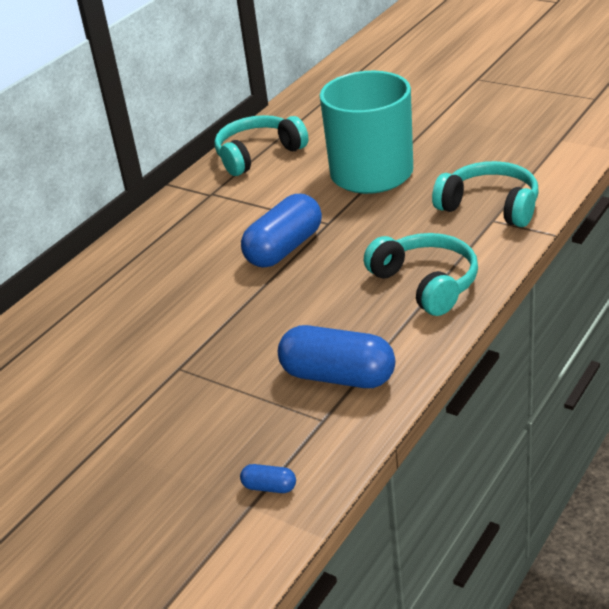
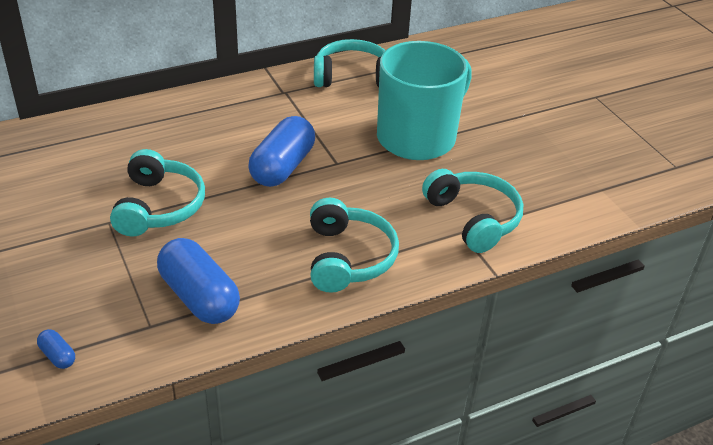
camera: 25 degrees right, 5 degrees up
(211, 332) = (159, 206): none -> turquoise headphones
(284, 249) = (282, 167): blue capsule -> blue capsule turned 45 degrees counterclockwise

